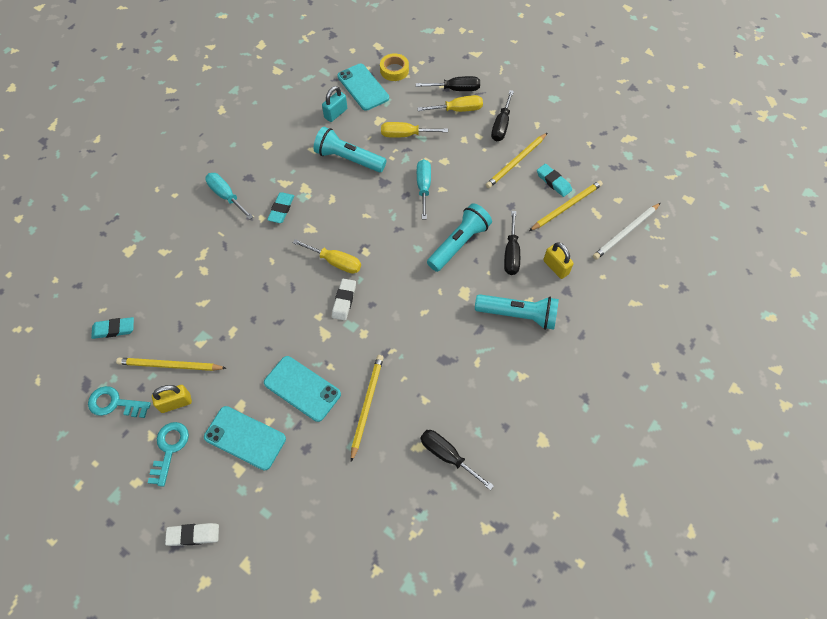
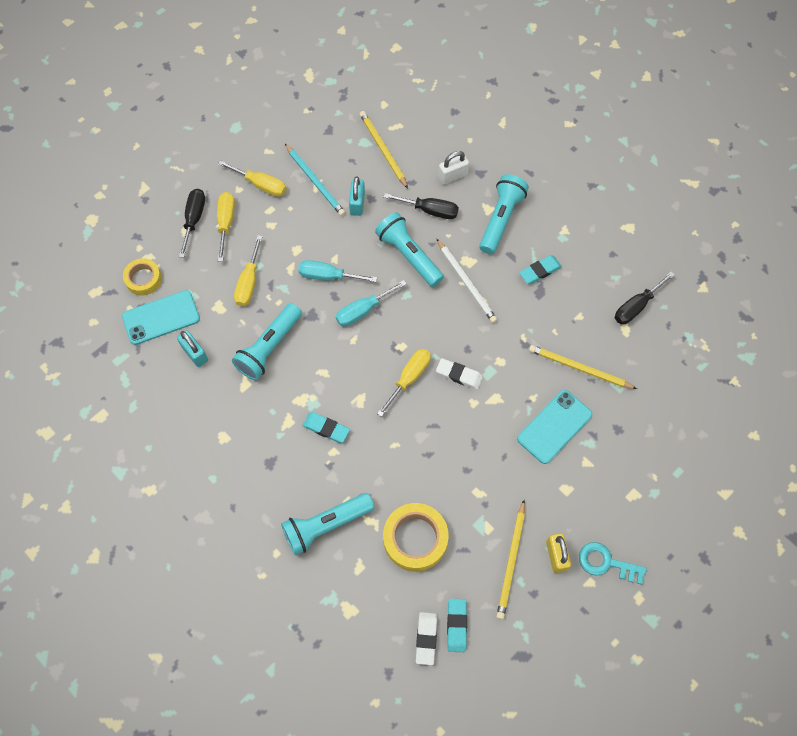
camera: 80 degrees left, 5 degrees up
(115, 403) = (549, 622): turquoise key -> none
(188, 288) = (415, 539): none -> yellow tape
(193, 535) = (695, 540): white eraser -> white eraser (426, 638)
(198, 223) = (326, 525): none -> turquoise flashlight
(226, 196) = (292, 490): turquoise screwdriver -> turquoise screwdriver (363, 310)
(245, 438) = (601, 486): turquoise phone -> none
(501, 125) = (261, 185): black screwdriver -> yellow screwdriver
(502, 196) = (357, 204): none -> turquoise padlock
(516, 162) = (315, 182): yellow pencil -> turquoise pencil
(553, 182) = (349, 154): turquoise eraser -> turquoise eraser (540, 271)
(556, 267) = (452, 176): yellow padlock -> white padlock
(625, 232) = (424, 108): white pencil -> white pencil (466, 283)

